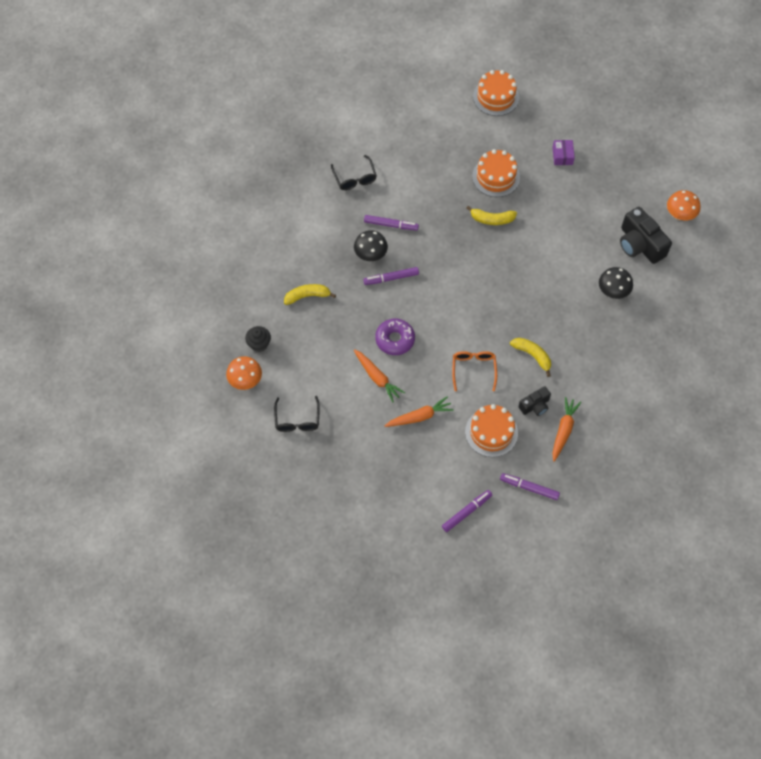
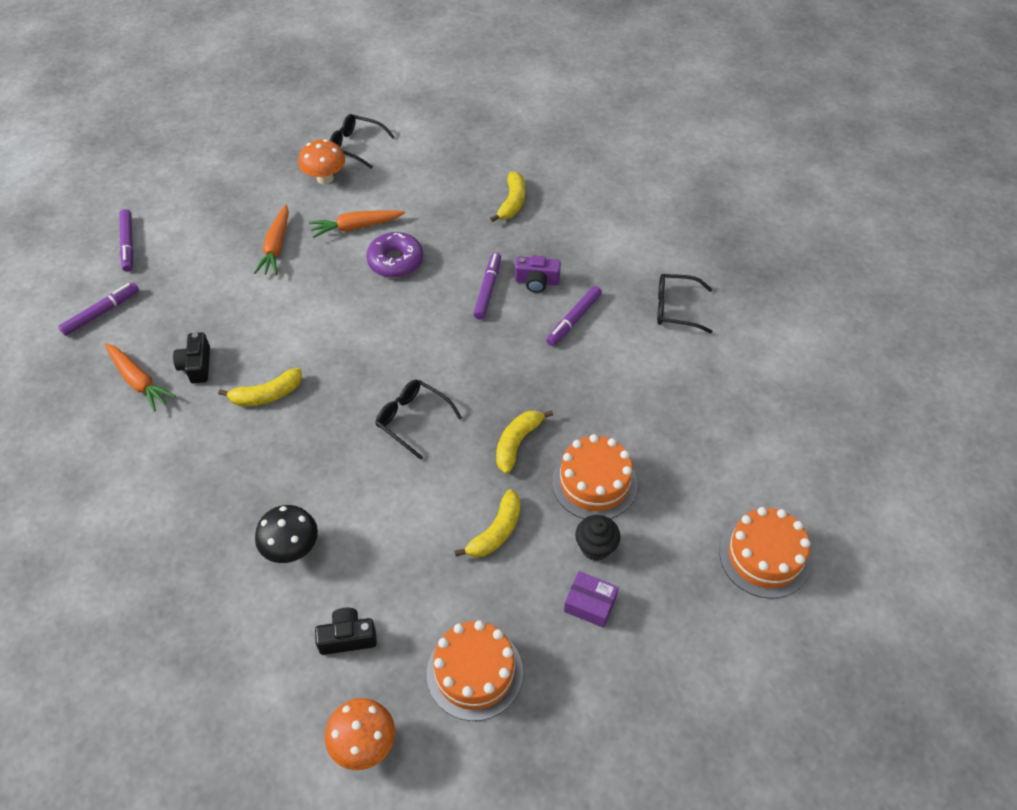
camera: 115 degrees right, 10 degrees down
(245, 381) = (434, 121): orange mushroom -> orange mushroom (325, 178)
(259, 344) = (473, 144): black cupcake -> black cupcake (596, 547)
(370, 255) = (537, 281): black mushroom -> purple camera
(473, 369) = (296, 322): orange glasses -> none
(491, 432) = (200, 305): orange cake -> orange cake (474, 672)
(506, 274) = (412, 420): none -> black glasses
(549, 208) = (496, 532): none -> yellow banana
(640, 244) = (347, 637): black camera -> black camera, size x0.56

